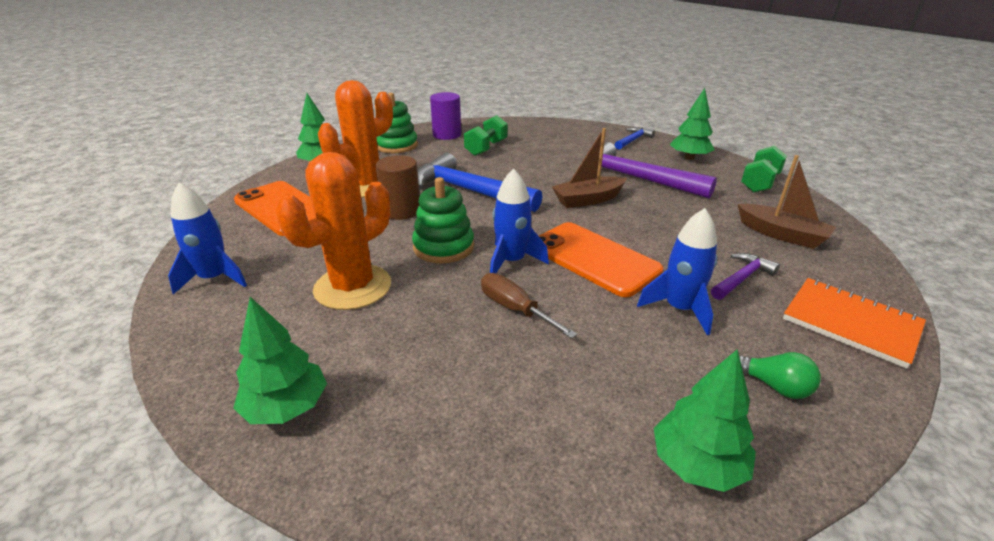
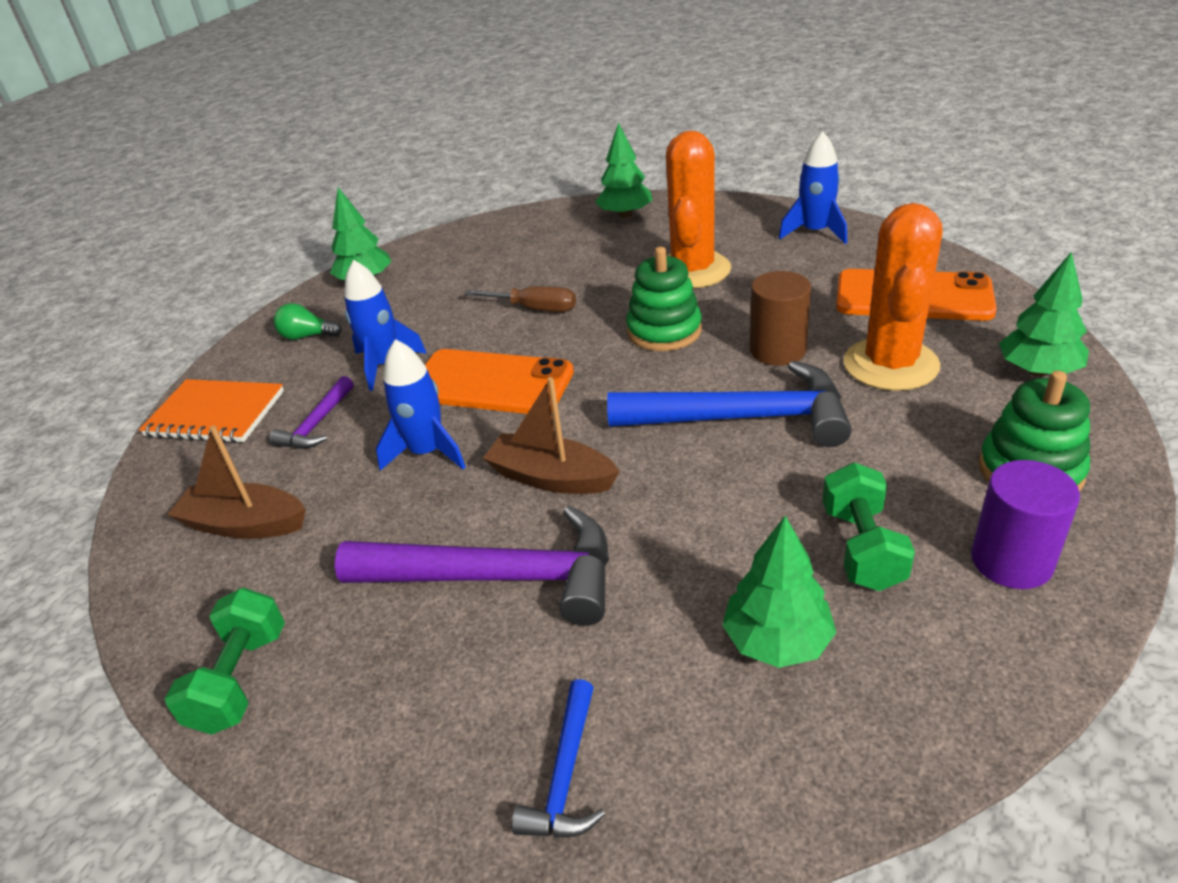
camera: 155 degrees right, 5 degrees up
(511, 262) = (576, 345): blue rocket -> blue rocket (427, 452)
(588, 200) = (551, 478): brown boat -> brown boat turned 105 degrees counterclockwise
(689, 158) = (396, 734): green tree -> green tree (777, 641)

